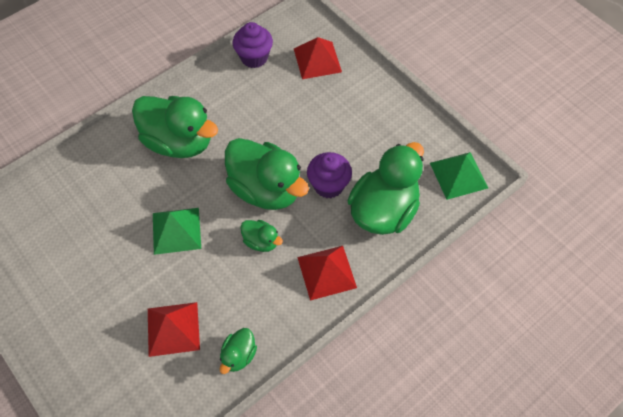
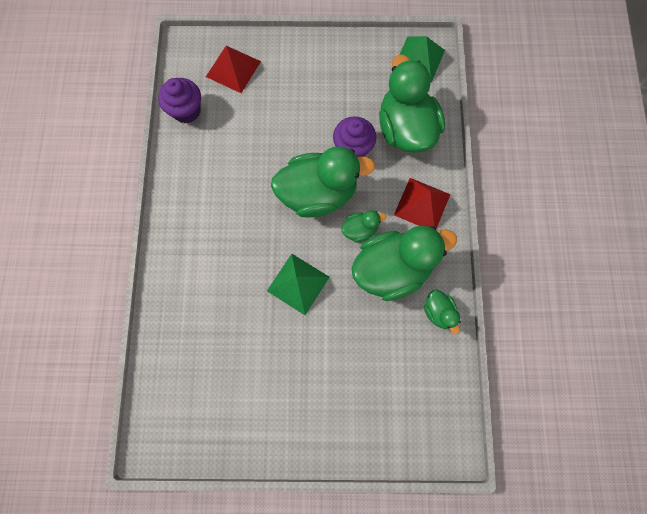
camera: 50 degrees left, 15 degrees up
(173, 328) = (380, 343): red pyramid -> none
(179, 142) = (217, 225): green duck -> green duck (392, 269)

